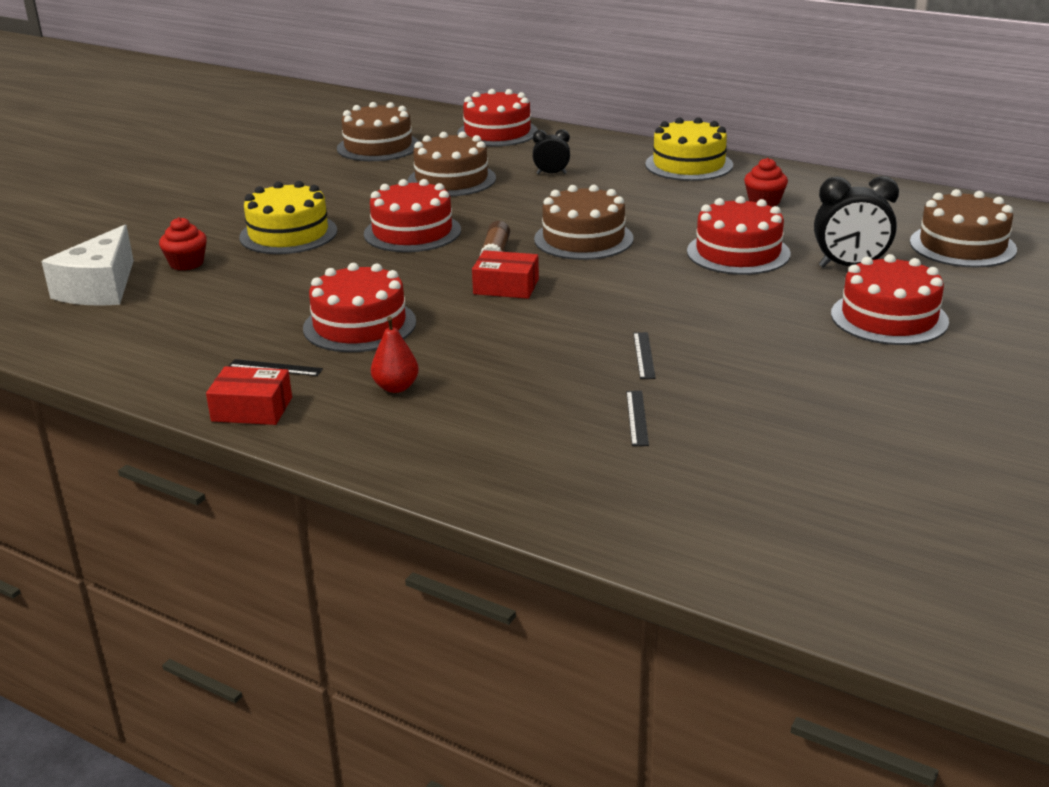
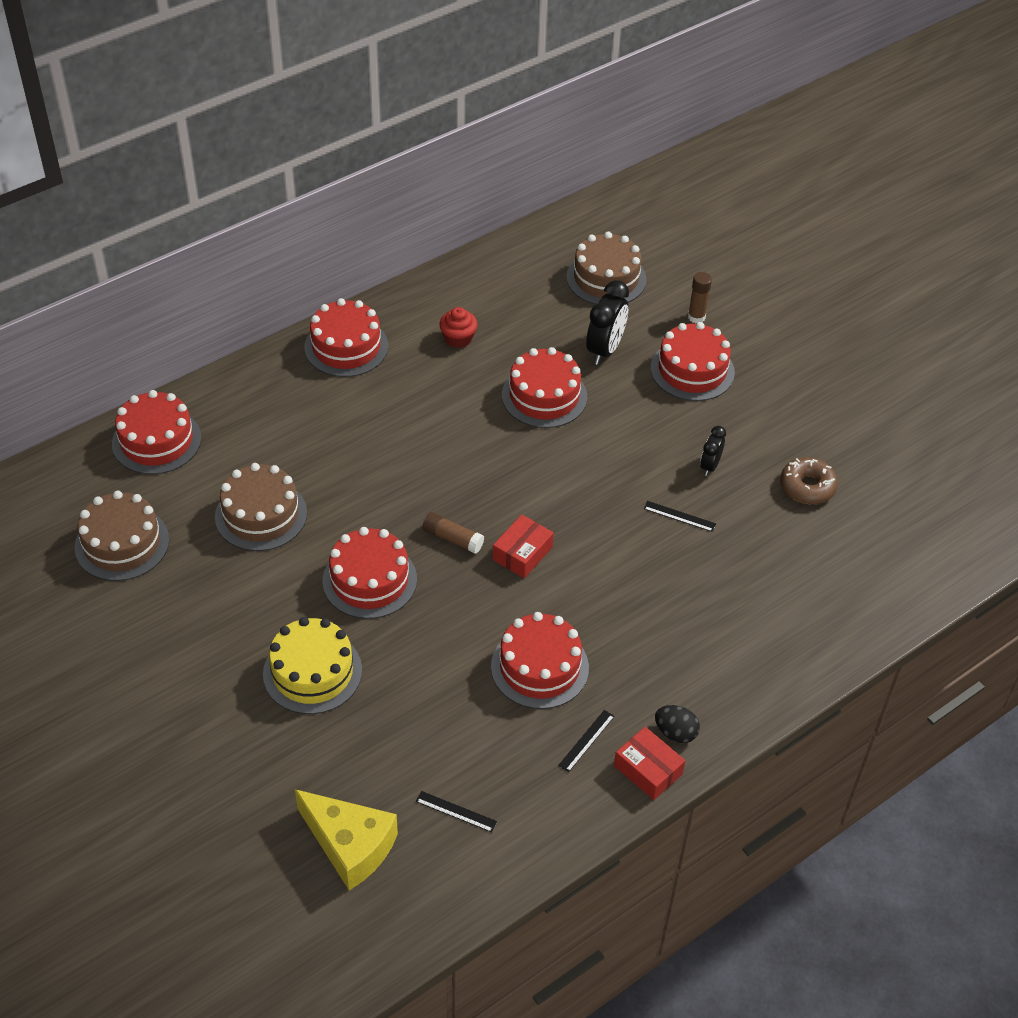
camera: 70 degrees left, 20 degrees up
(100, 288) = (350, 845): white cheese -> yellow cheese
(186, 263) = (333, 766): red cupcake -> none
(252, 409) = (648, 770): red box -> red box turned 75 degrees counterclockwise
(313, 415) = (675, 733): none -> black egg
(396, 387) = (657, 672): red pear -> none
(551, 174) = (299, 441): black clock -> black clock (709, 466)
(583, 239) = (460, 473): brown cake -> none
(637, 418) = (763, 554): black ruler -> black ruler (456, 811)
(689, 165) = (346, 346): yellow cake -> red cake
(786, 427) = (807, 487): none -> brown donut
(981, 303) = (696, 317): none -> brown glue stick

